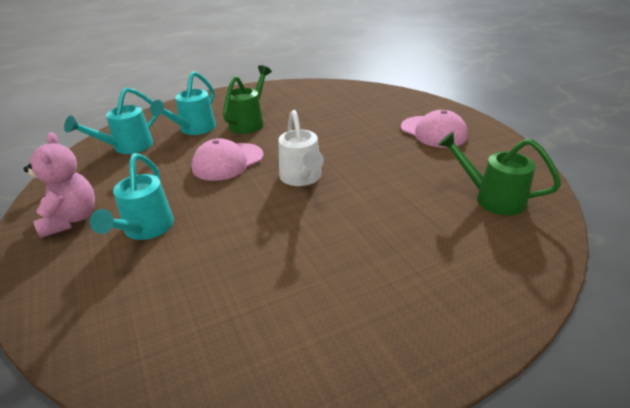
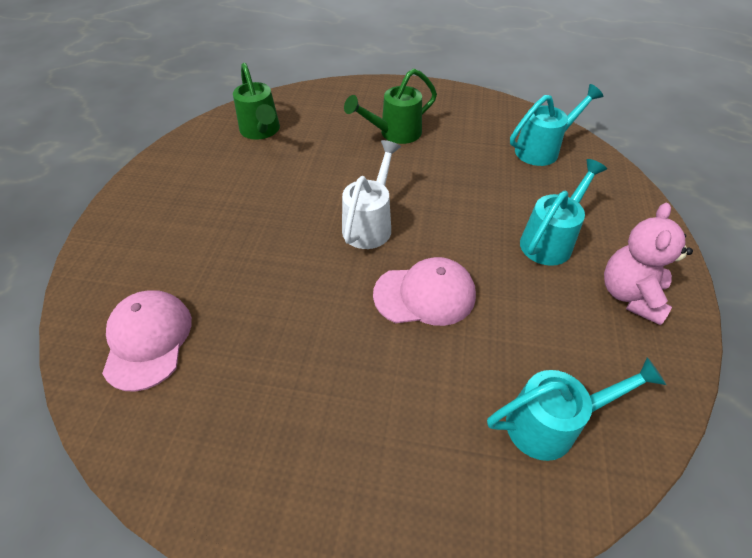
camera: 145 degrees left, 15 degrees up
(194, 129) = (428, 411): turquoise watering can -> turquoise watering can (542, 149)
(249, 122) = (337, 373): green watering can -> green watering can (394, 133)
(433, 132) = (177, 212): pink cap -> pink cap (148, 340)

